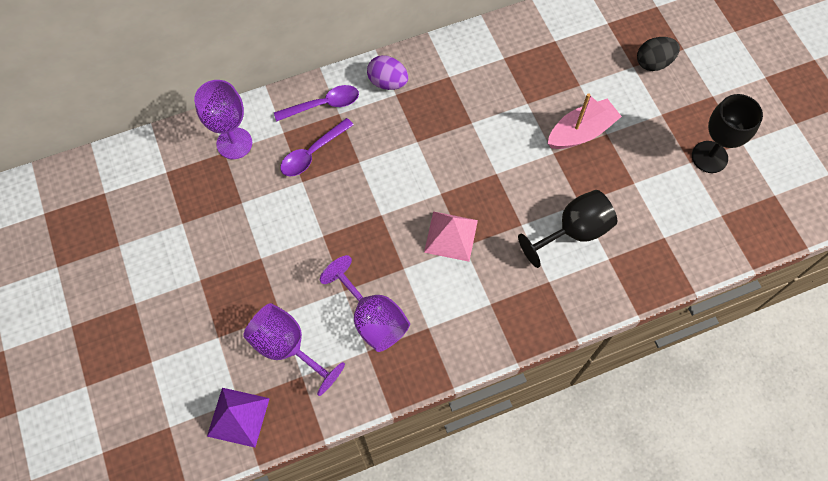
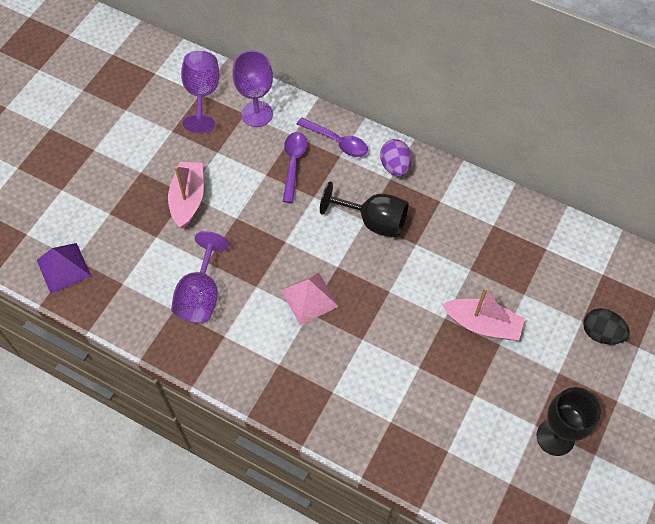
camera: 50 degrees right, 5 degrees down
(267, 260) = (188, 199): none -> pink boat
(287, 347) = (136, 259): purple goblet -> purple goblet (202, 94)
(312, 153) = (293, 164): purple spoon -> purple spoon turned 90 degrees clockwise
(573, 231) = (390, 380): black goblet -> black goblet (373, 221)

